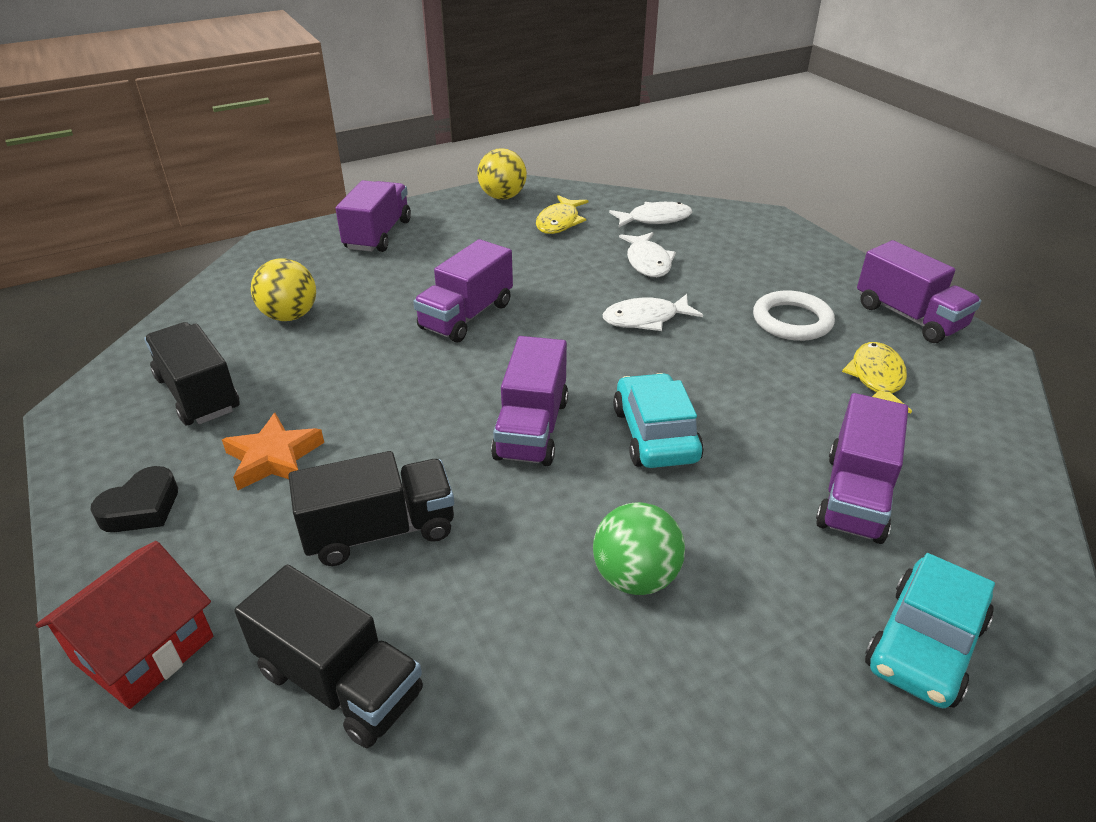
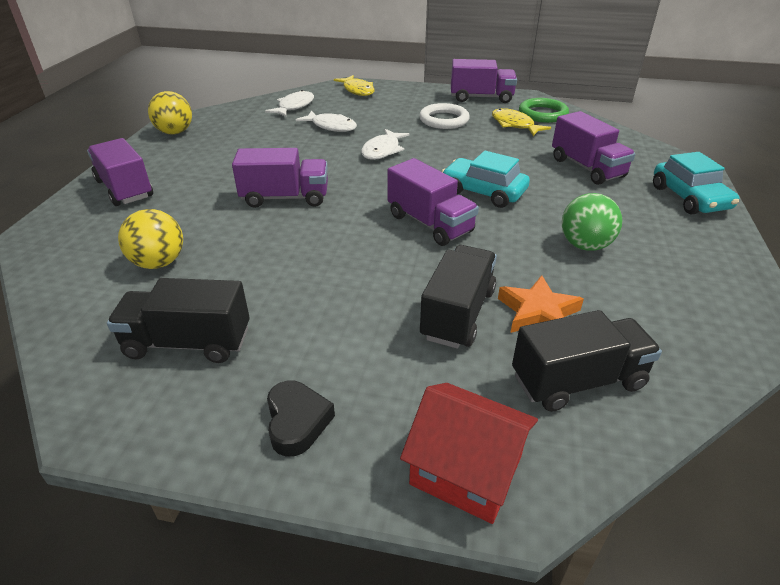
camera: 50 degrees left, 0 degrees up
(144, 649) = (466, 470): red house -> red house turned 45 degrees counterclockwise
(274, 458) = (325, 331): orange star -> orange star (538, 313)
(466, 316) = (285, 198): purple truck -> purple truck turned 75 degrees counterclockwise
(559, 222) = (241, 130): yellow fish -> yellow fish (357, 90)
(956, 387) = (542, 114): none -> green ring

